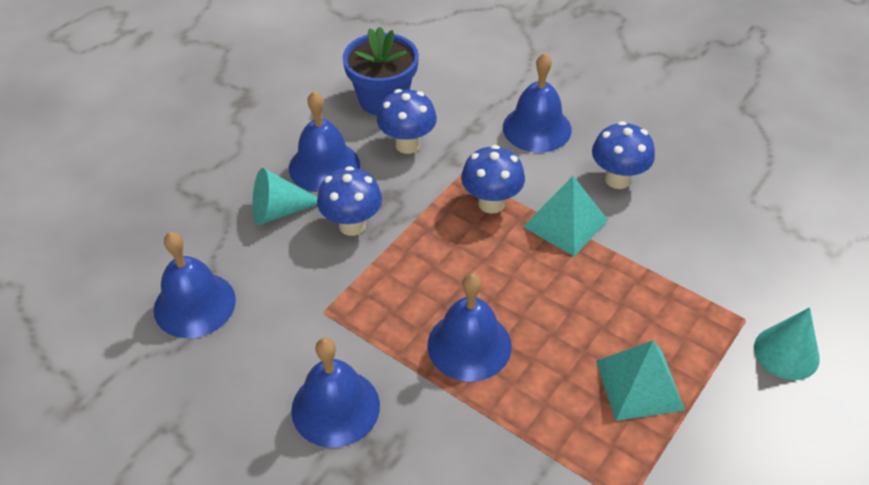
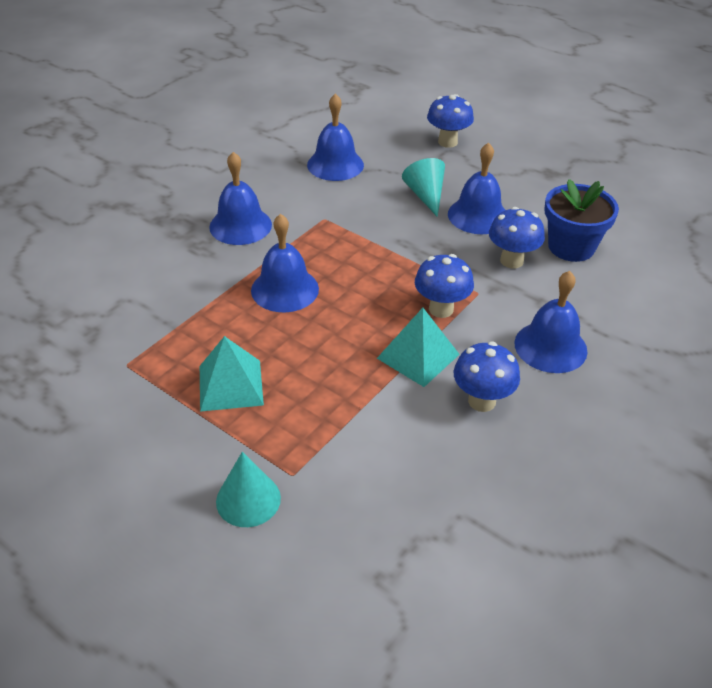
camera: 90 degrees right, 5 degrees down
(352, 225) = (411, 231): blue mushroom -> blue mushroom (447, 142)

